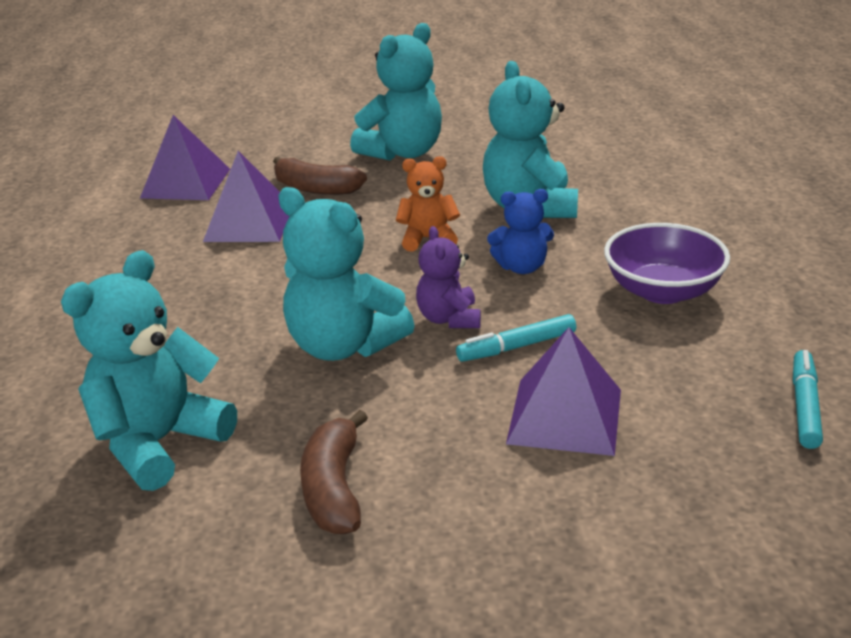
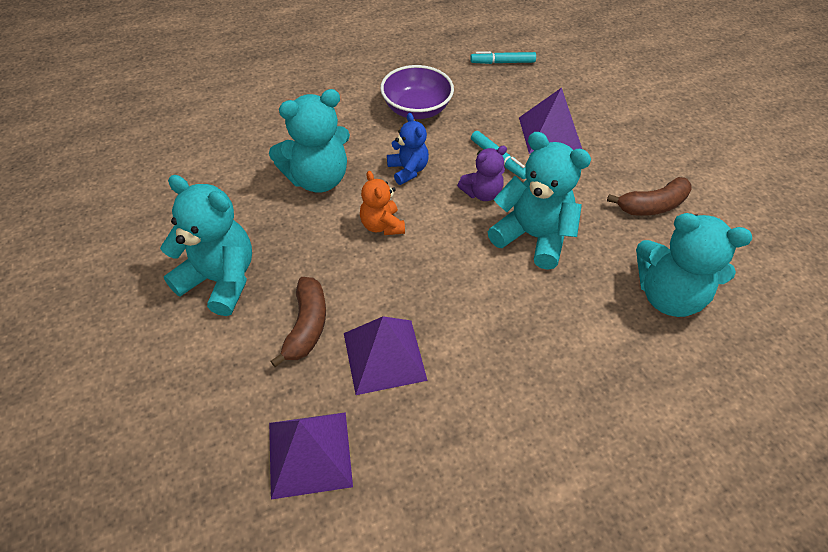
camera: 110 degrees left, 20 degrees up
(344, 345) = (532, 236): turquoise teddy bear -> turquoise teddy bear turned 75 degrees counterclockwise

